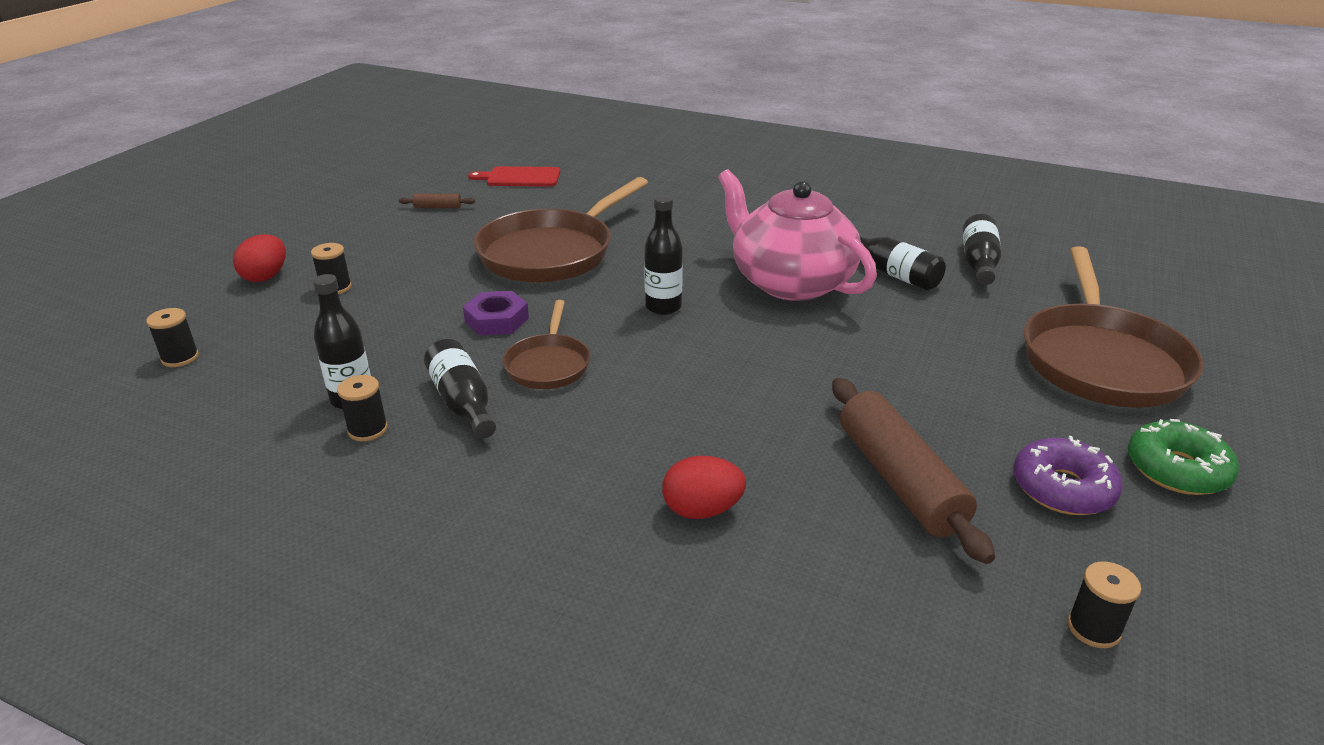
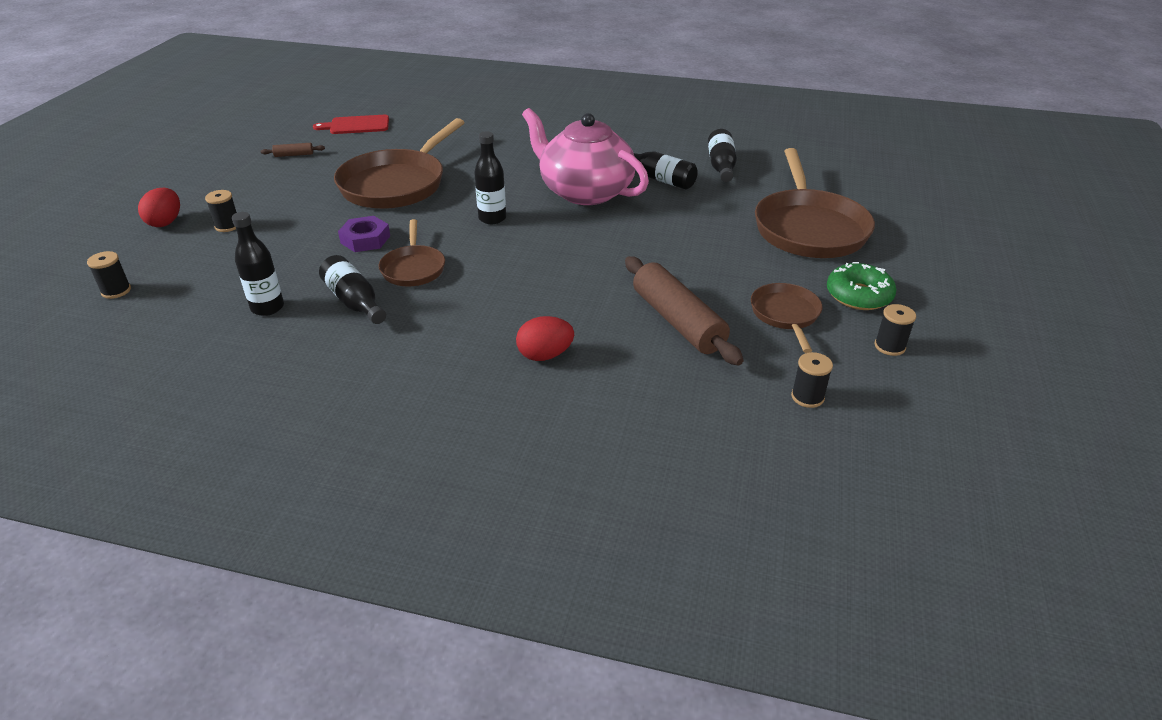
camera: 10 degrees left, 5 degrees up
(367, 429) = (286, 328): black spool -> black spool (889, 346)
(1062, 488) = (785, 315): purple donut -> brown pan

